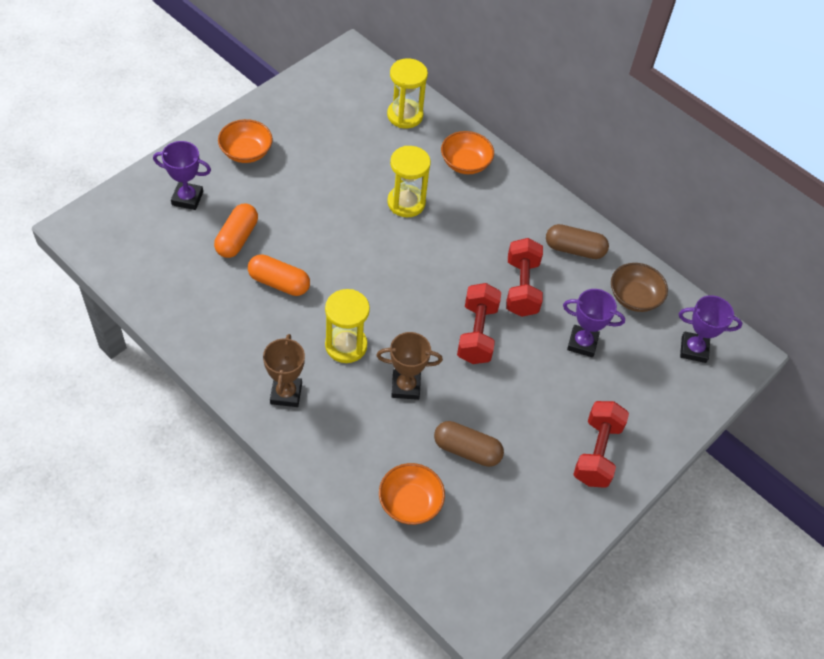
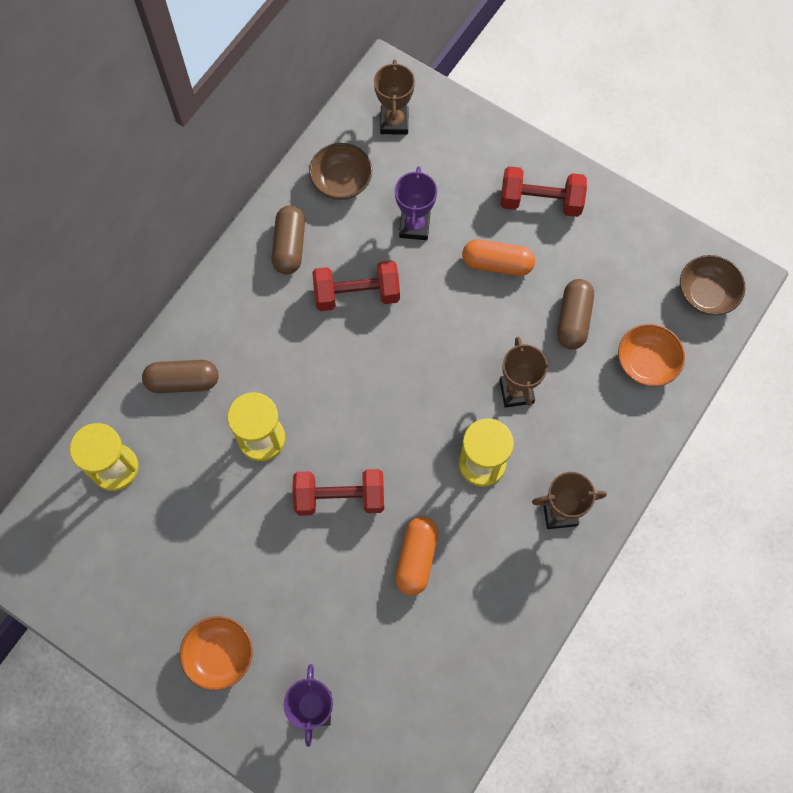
camera: 95 degrees left, 15 degrees up
(237, 238) = (363, 626): orange capsule -> orange capsule (497, 264)
(465, 163) = (183, 381): orange bowl -> brown capsule
(473, 580) = (706, 294): none -> brown bowl
(477, 333) = (430, 331): red dumbbell -> red dumbbell (340, 497)
(693, 349) = (394, 122): purple trophy -> brown trophy

